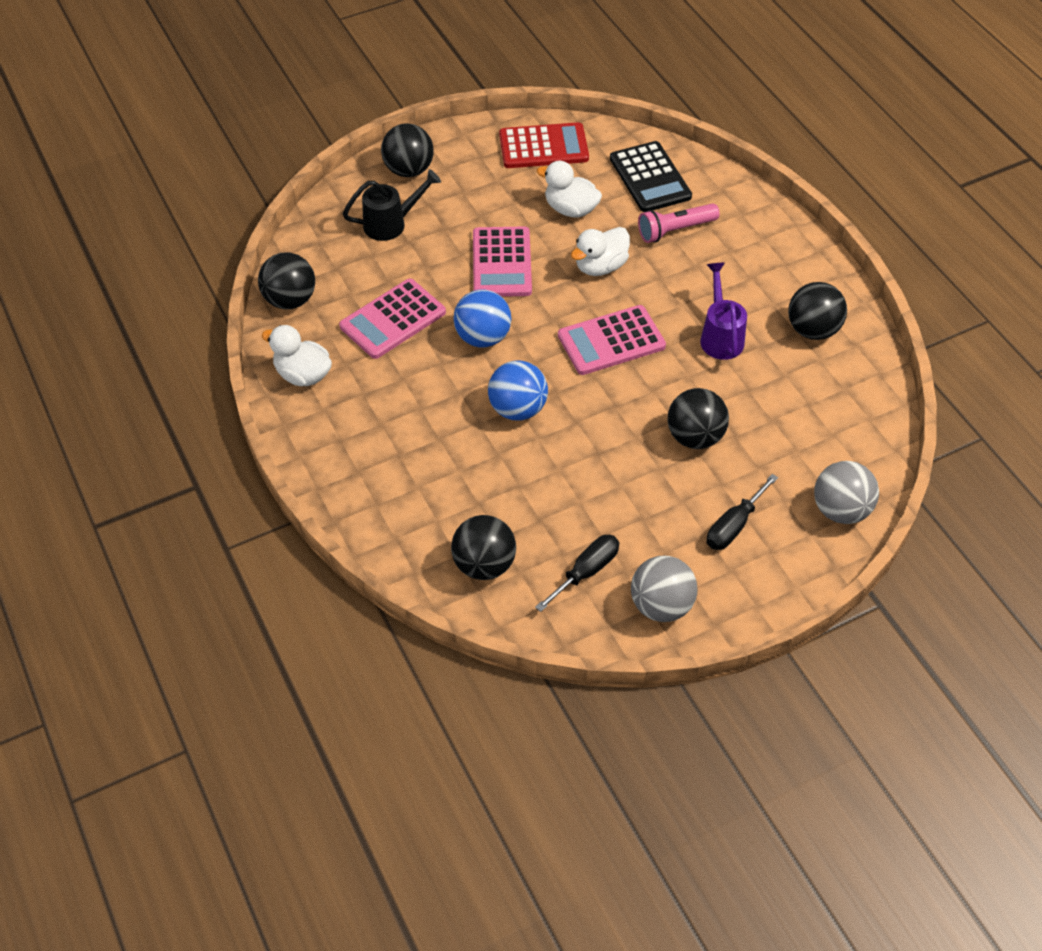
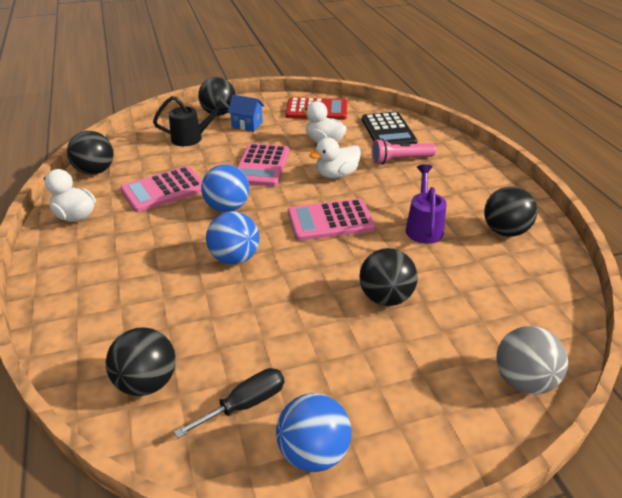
camera: 10 degrees right, 15 degrees down
(456, 188) = (247, 124): none -> blue house
(661, 605) = (313, 452): grey ball -> blue ball
(734, 526) = (409, 380): black screwdriver -> none

